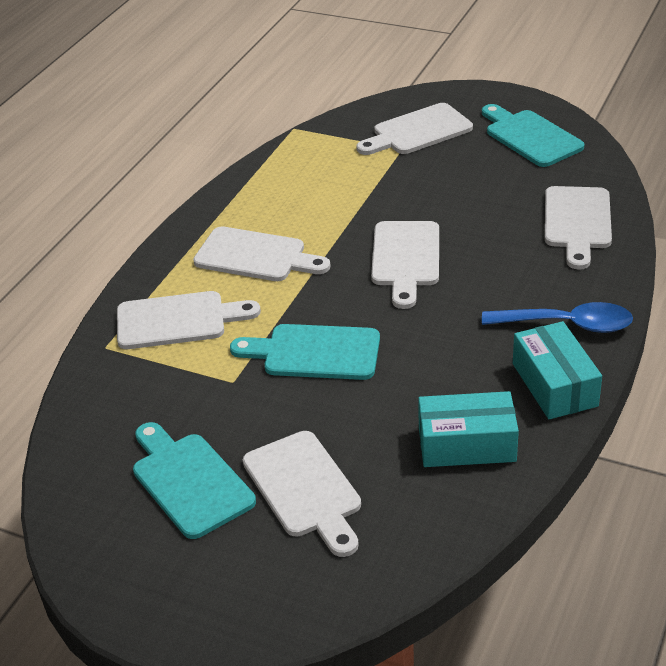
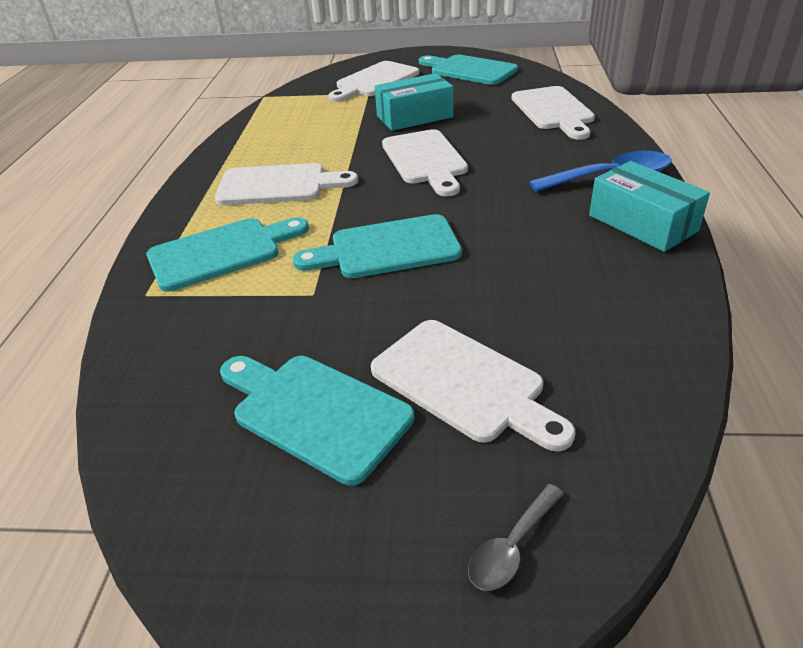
camera: 20 degrees left, 0 degrees up
(178, 320) = (221, 252): white cutting board -> turquoise cutting board
(268, 605) = (512, 547): none -> grey spoon
(466, 444) = (605, 292): turquoise box -> turquoise box (414, 117)

